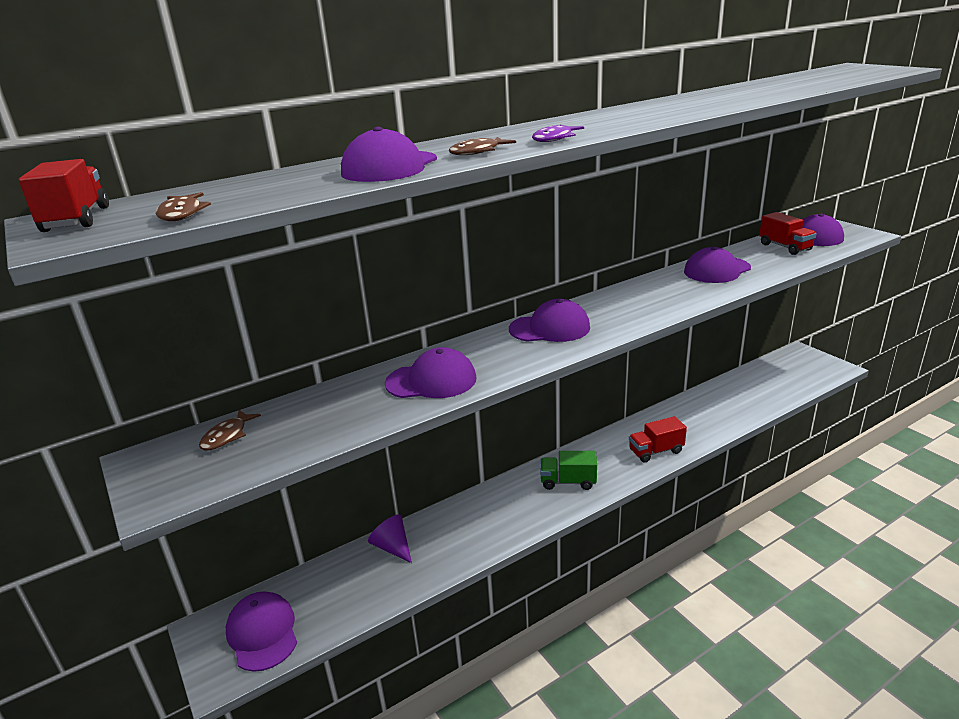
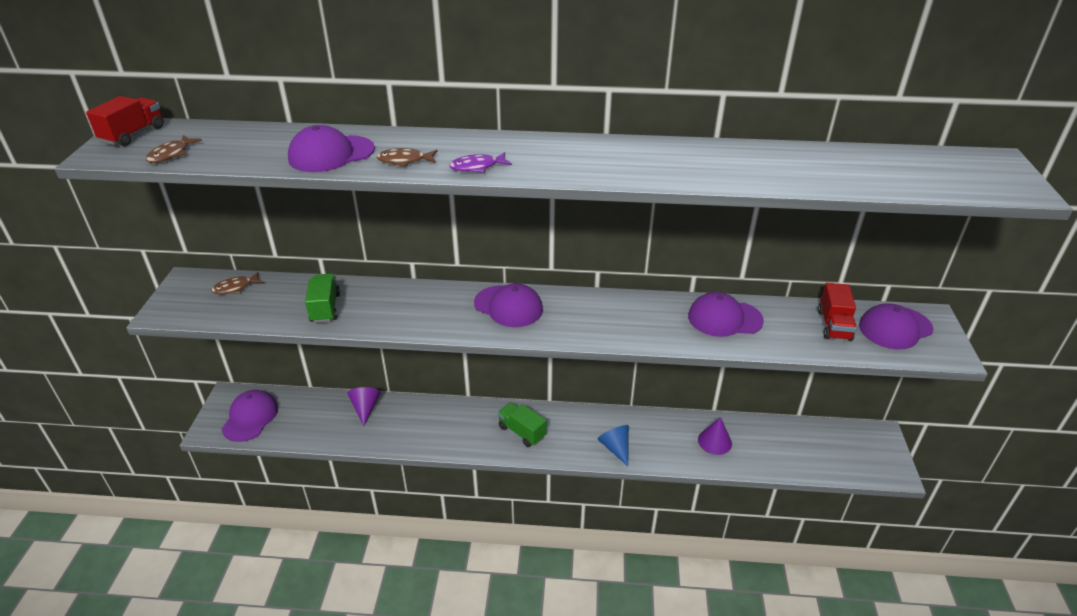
camera: 35 degrees right, 10 degrees up
(372, 404) = (325, 308): none -> green truck
(431, 381) = (378, 309): purple cap -> none
(656, 451) = (615, 448): red truck -> blue cone
(714, 409) = (714, 441): none -> purple cone

